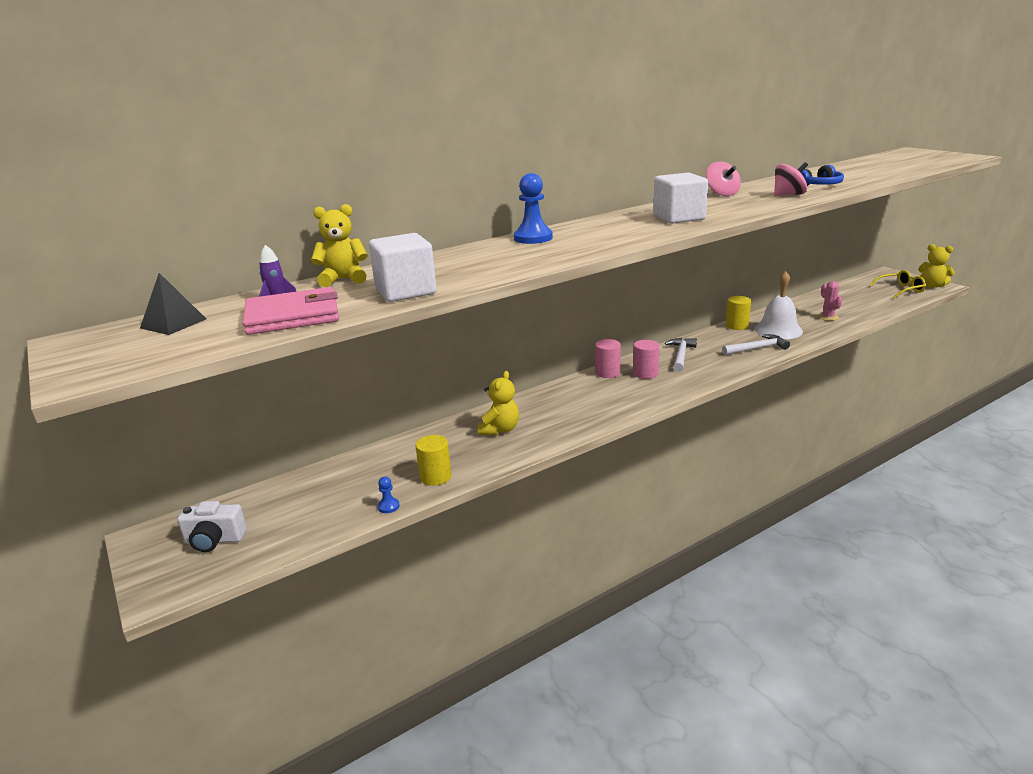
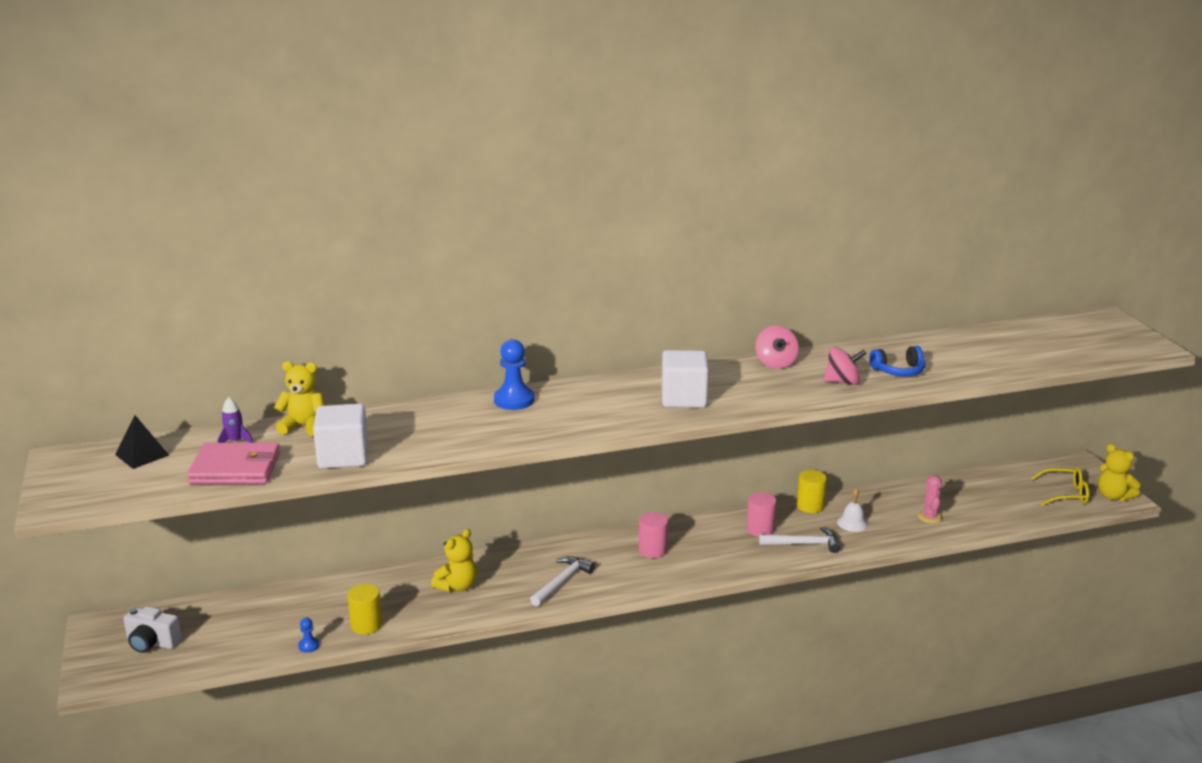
camera: 15 degrees right, 0 degrees up
(607, 372) = (614, 540): pink cylinder -> pink cylinder (760, 529)
(681, 355) = (710, 534): white hammer -> white hammer (562, 582)
(778, 330) = (852, 523): white bell -> white bell, size x0.54

